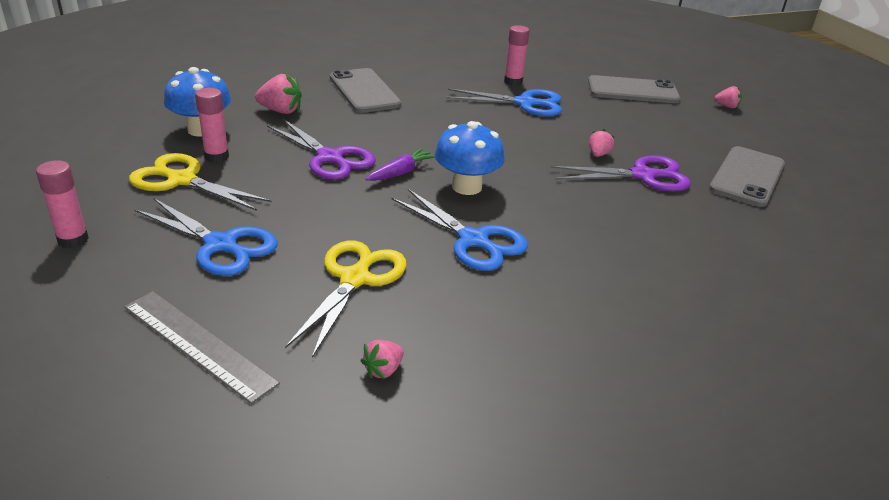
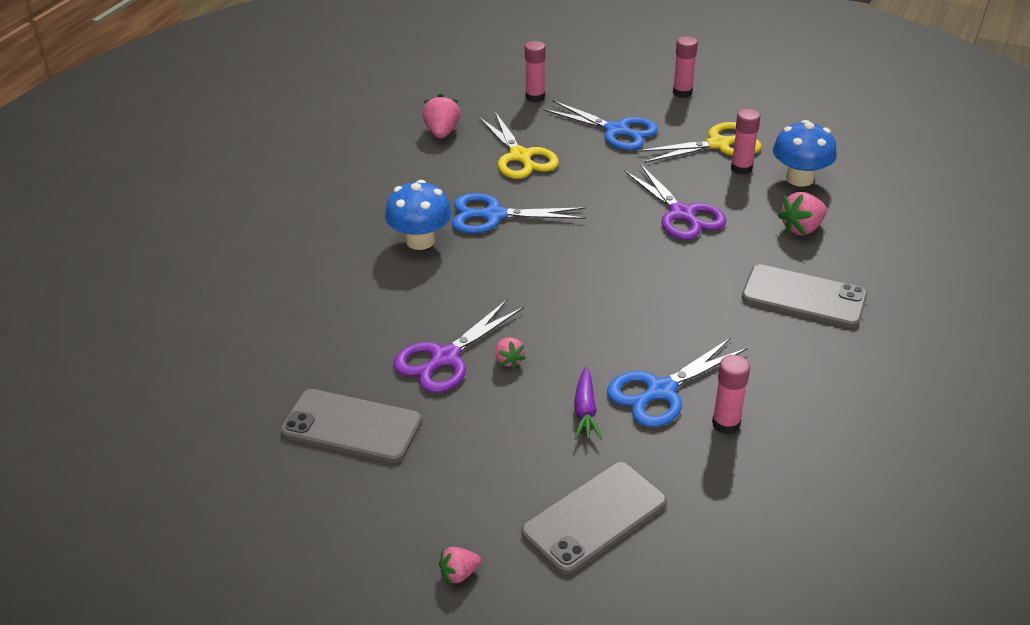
camera: 140 degrees right, 5 degrees up
(198, 344) = (535, 97): grey ruler -> pink glue stick
(220, 245) = (616, 130): blue scissors -> blue scissors turned 135 degrees counterclockwise
(329, 158) = (682, 214): purple scissors -> purple scissors turned 120 degrees counterclockwise
(383, 370) = (442, 132): pink strawberry -> pink strawberry, size x1.64
(401, 172) = (617, 234): purple carrot -> purple carrot (585, 411)
(466, 187) = (557, 252): blue mushroom -> blue mushroom (420, 241)
(747, 177) = (352, 426): grey phone -> grey phone turned 60 degrees counterclockwise

